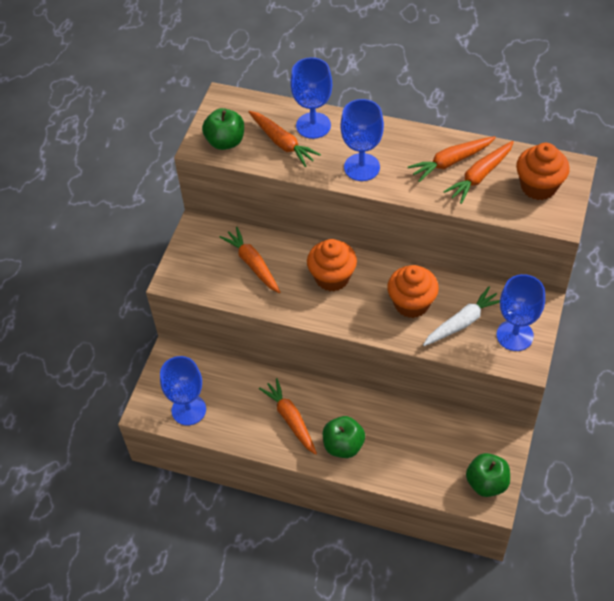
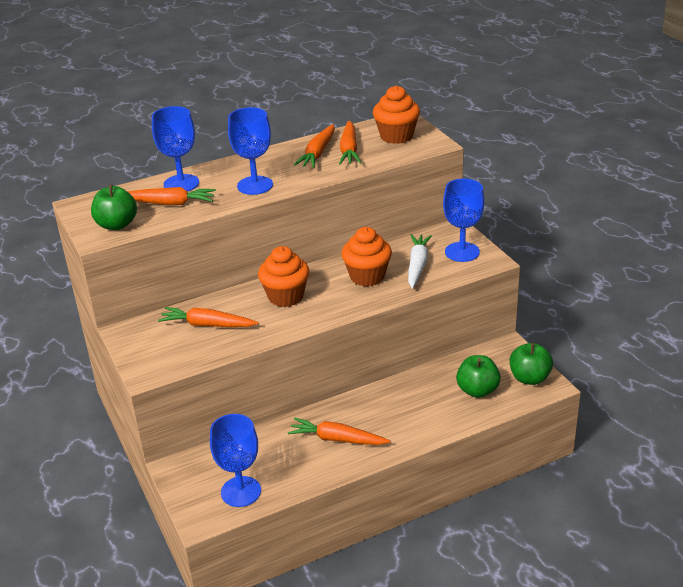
camera: 45 degrees left, 20 degrees down
(343, 445) = (401, 427): green apple -> green apple (477, 390)

